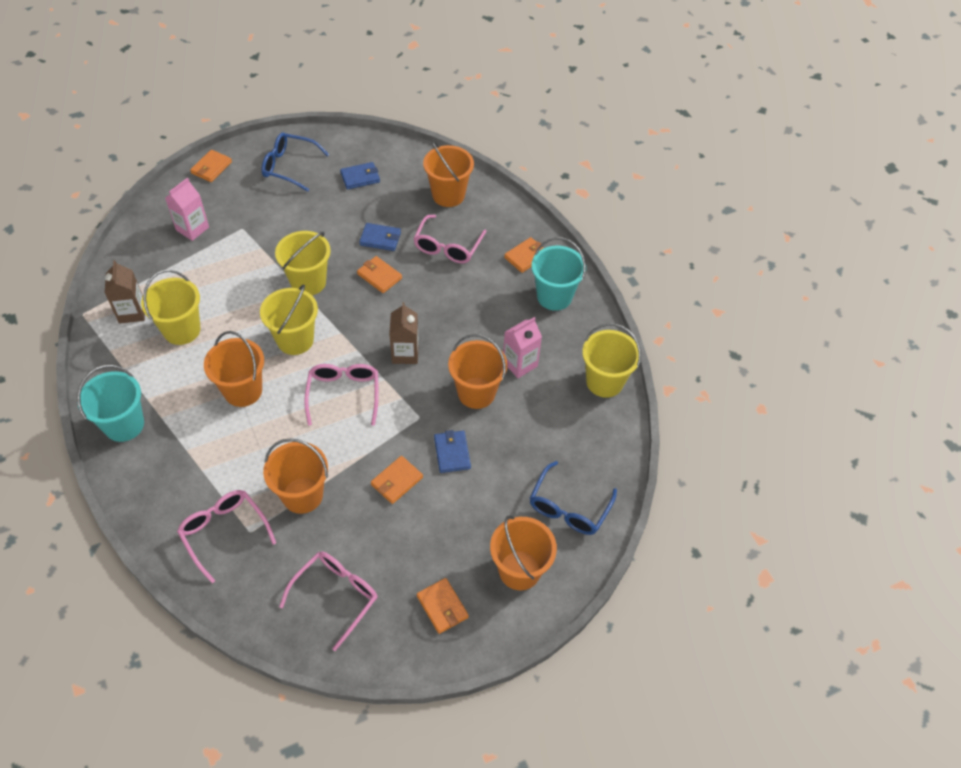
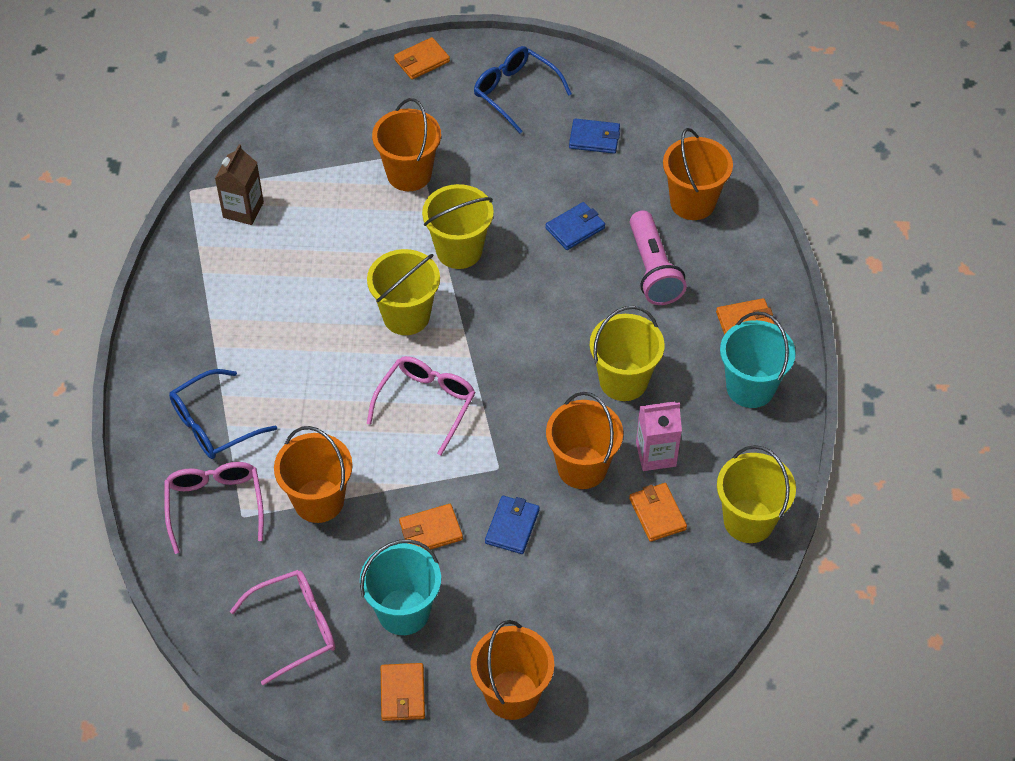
camera: 30 degrees right, 0 degrees up
(124, 425) = (171, 339): turquoise bucket -> turquoise bucket (403, 611)
(182, 330) = (286, 253): yellow bucket -> yellow bucket (623, 381)
(192, 229) = (360, 132): pink carton -> none
(243, 391) = (316, 352): orange bucket -> orange bucket (409, 174)
(379, 276) = (547, 276): orange wallet -> orange wallet (657, 514)
(380, 239) = (575, 228): blue wallet -> blue wallet turned 75 degrees counterclockwise
(405, 353) = (524, 384): brown carton -> none
(448, 246) = (653, 270): pink glasses -> pink flashlight
(569, 507) = (613, 650): blue glasses -> blue glasses (214, 424)

